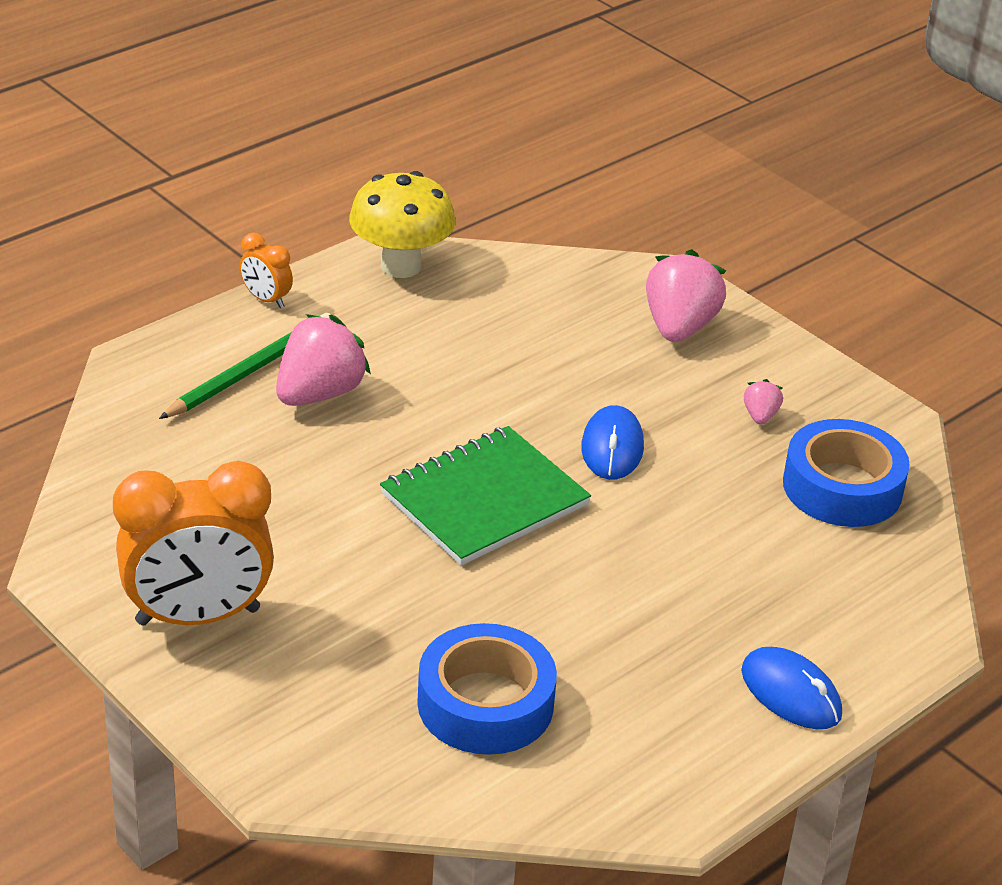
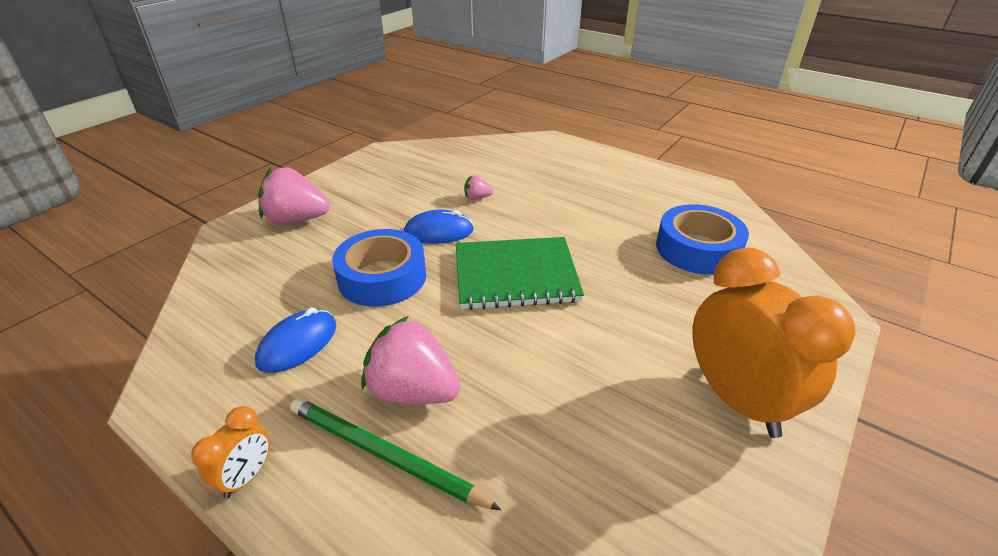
camera: 100 degrees left, 0 degrees up
(401, 266) = (192, 376): yellow mushroom -> none
(484, 499) = (515, 275): green notebook -> green notebook turned 45 degrees counterclockwise
(760, 416) = (390, 186): pink strawberry -> pink strawberry (477, 198)
(790, 693) = (611, 166): blue mouse -> blue mouse (298, 344)
(842, 487) = (447, 161): blue tape -> blue tape (382, 277)

